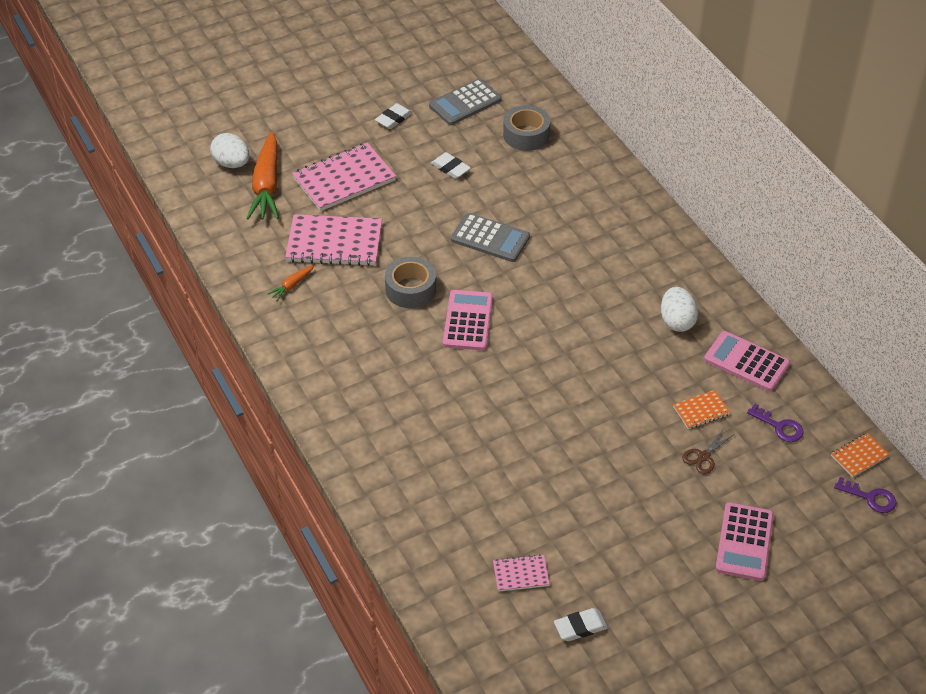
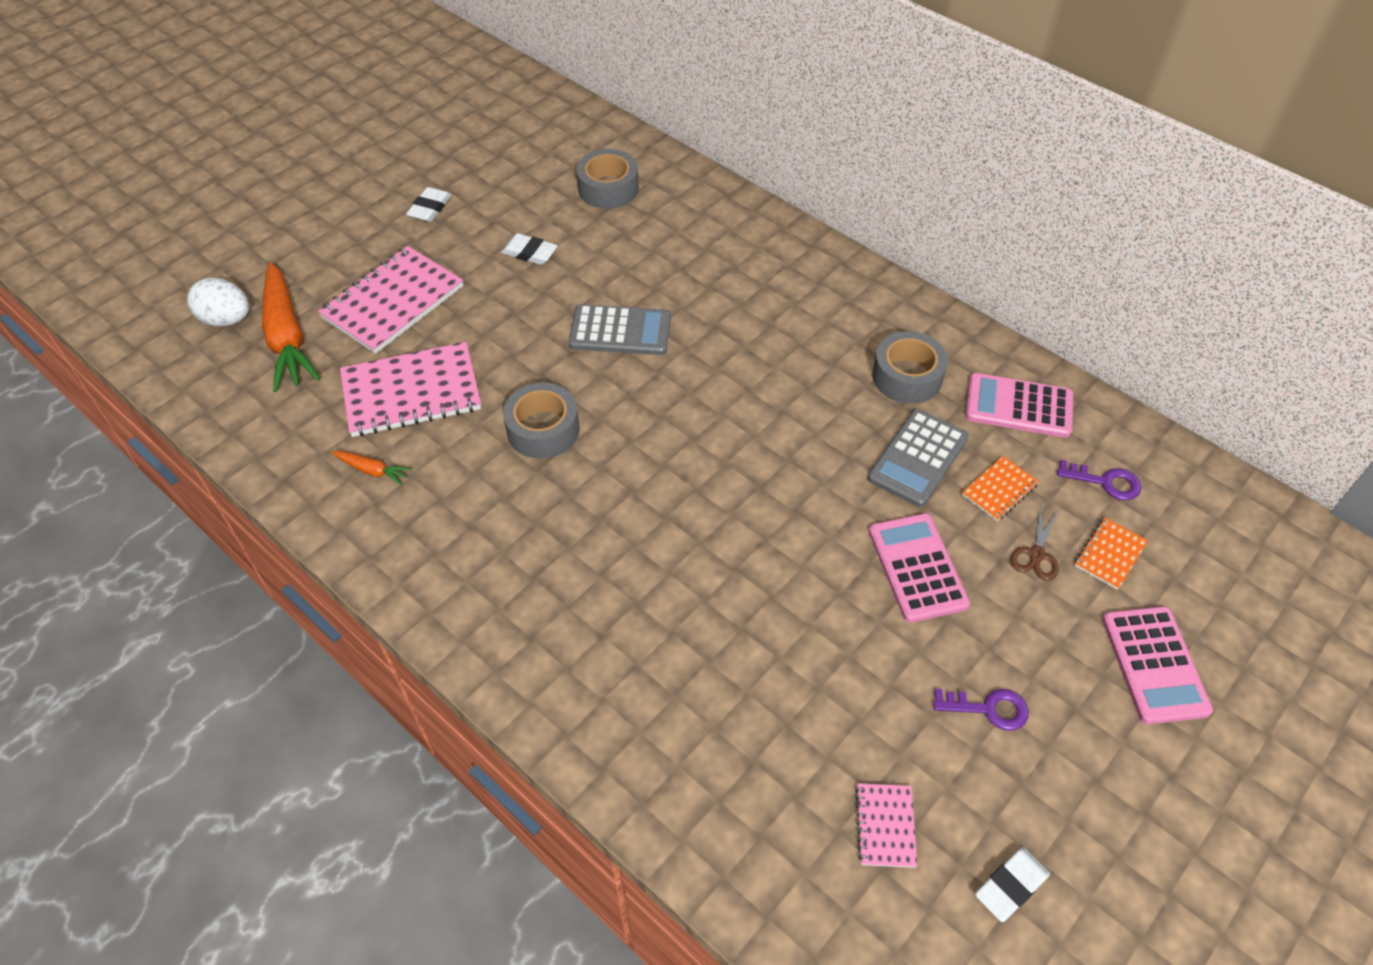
camera: 20 degrees left, 5 degrees up
(292, 285) = (372, 470): orange carrot -> orange carrot turned 90 degrees counterclockwise
(465, 103) = (514, 167): grey calculator -> grey calculator (918, 458)
(468, 321) = (639, 452): pink calculator -> pink calculator (917, 568)
(521, 574) = (885, 826): pink notebook -> pink notebook turned 60 degrees counterclockwise
(677, 321) = (907, 377): white egg -> grey tape
(859, 456) = (1221, 492): orange notebook -> orange notebook (1110, 554)
(870, 497) = (1267, 546): purple key -> purple key (988, 708)

